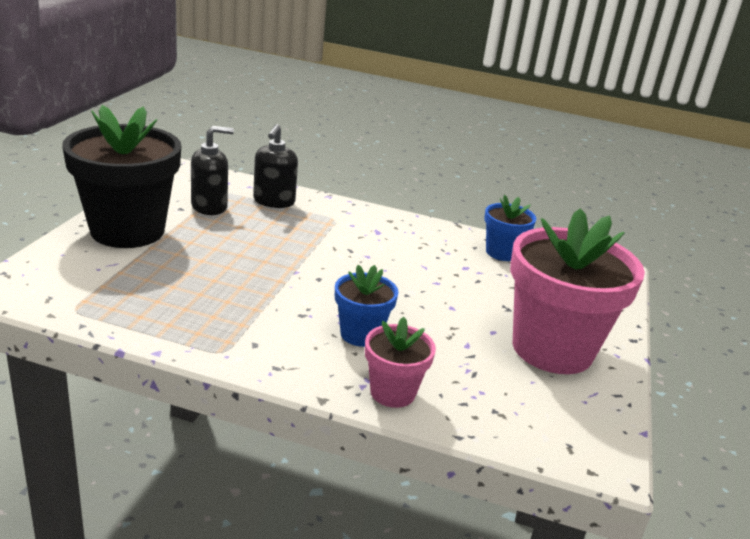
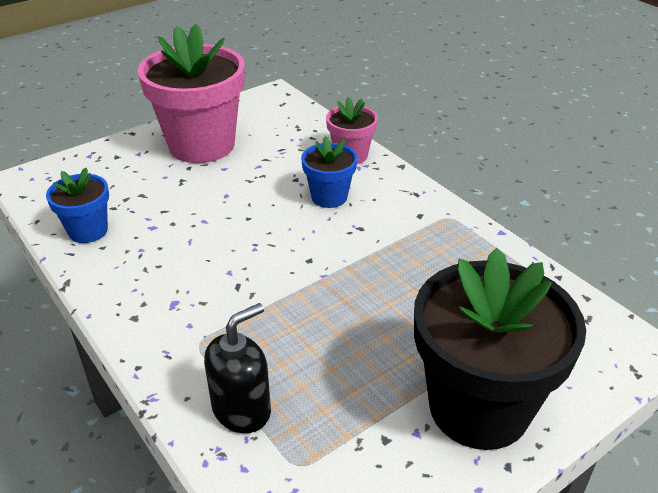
camera: 140 degrees left, 10 degrees up
(209, 207) = (342, 428): black soap dispenser -> none

